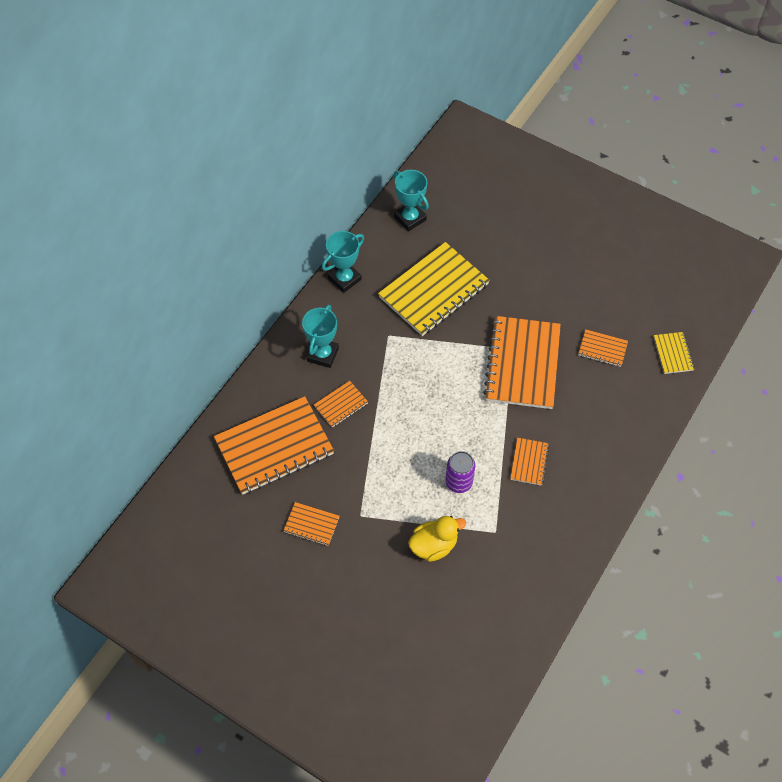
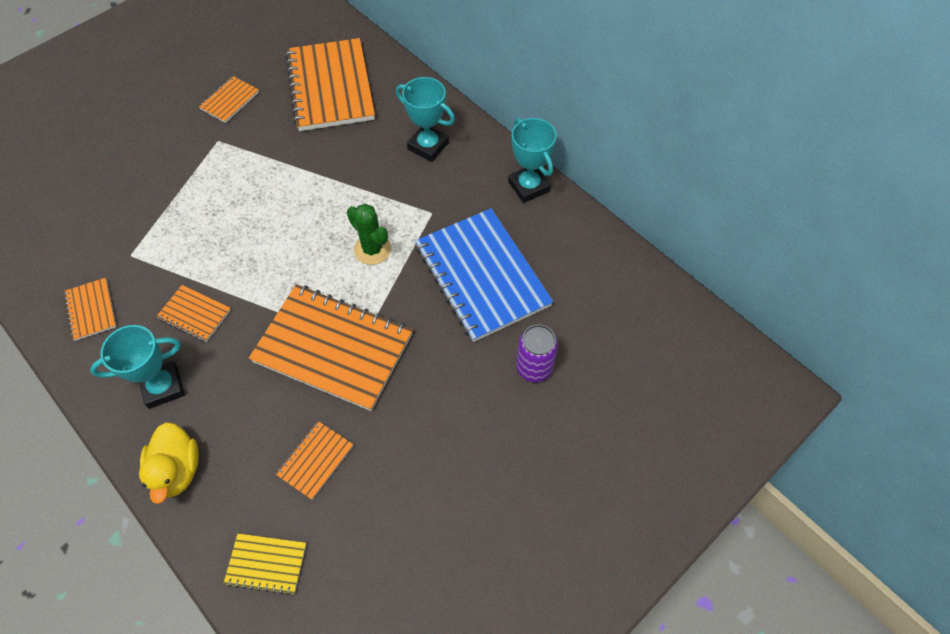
camera: 105 degrees right, 0 degrees up
(341, 405) = (356, 150): orange notebook -> orange notebook (91, 310)
(410, 218) = (609, 277): turquoise trophy -> turquoise trophy (163, 387)
(434, 291) = (482, 276): yellow notebook -> blue notebook
(434, 364) = (372, 249): none -> green cactus
(434, 545) = (149, 194): yellow duck -> yellow duck (177, 470)
(459, 482) = (208, 235): purple can -> purple can (534, 368)

